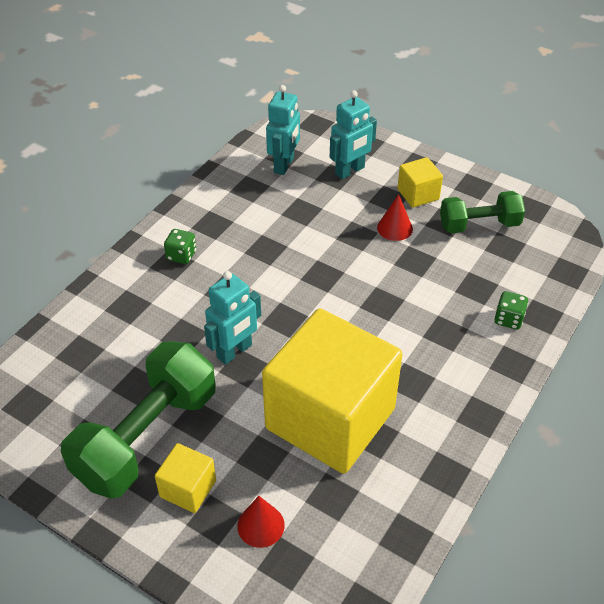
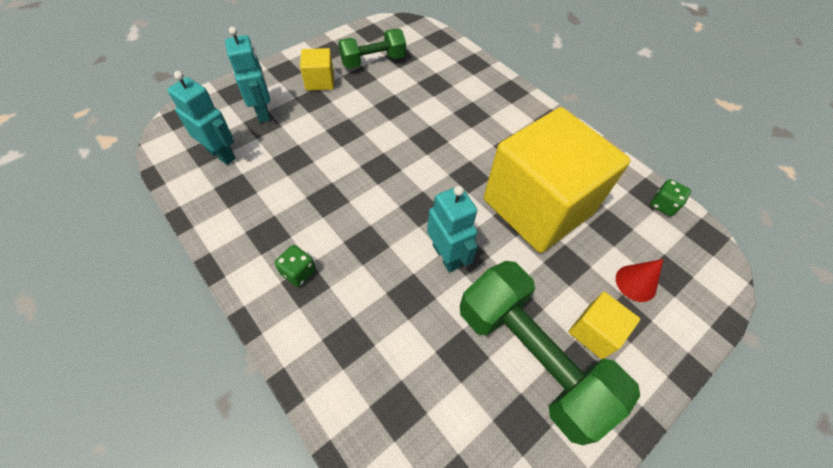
camera: 75 degrees left, 10 degrees up
(394, 228) = (350, 106): red cone -> none
(479, 225) = (373, 61): green dumbbell -> green dumbbell turned 60 degrees clockwise
(508, 319) = (471, 78): green dice -> green dice (663, 205)

